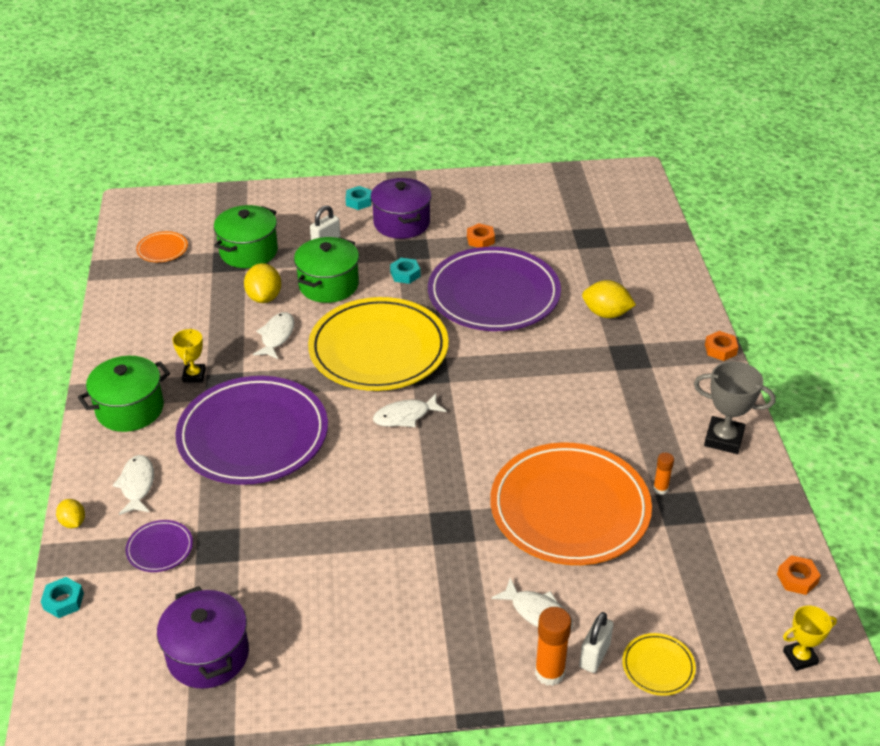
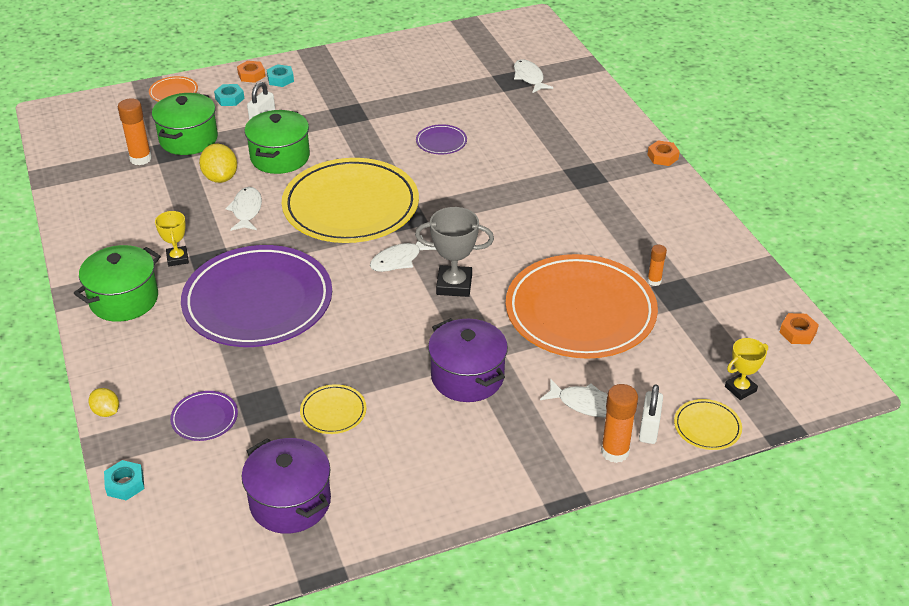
camera: 15 degrees left, 0 degrees up
(137, 485) = (159, 366): white fish -> white fish (529, 77)
(162, 249) = (99, 150): orange plate -> orange plate (173, 92)
(197, 265) = (140, 159): none -> orange glue stick
(283, 567) = (333, 412): none -> yellow plate
(401, 223) = (329, 92): purple pot -> purple pot (467, 377)
(405, 274) = (350, 137): turquoise nut -> turquoise nut (229, 98)
(480, 239) = (410, 96): orange nut -> orange nut (251, 75)
(493, 294) = (441, 142): purple plate -> purple plate, size x0.40
(606, 313) = (550, 143): yellow lemon -> none
(723, 439) = (693, 230): grey trophy -> grey trophy (454, 285)
(800, 657) = (823, 395): yellow trophy -> yellow trophy (740, 389)

